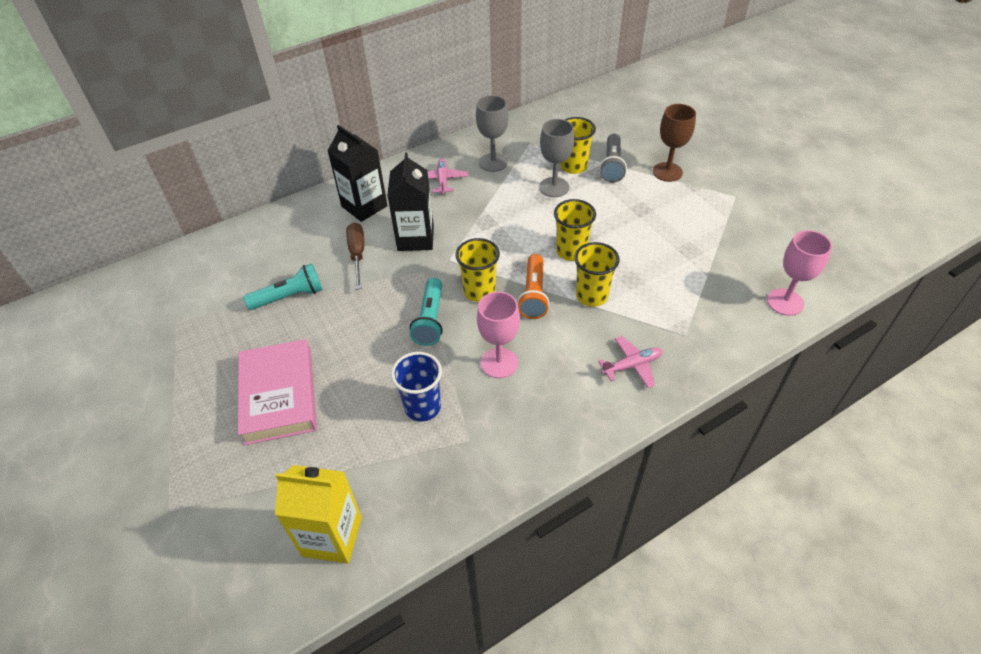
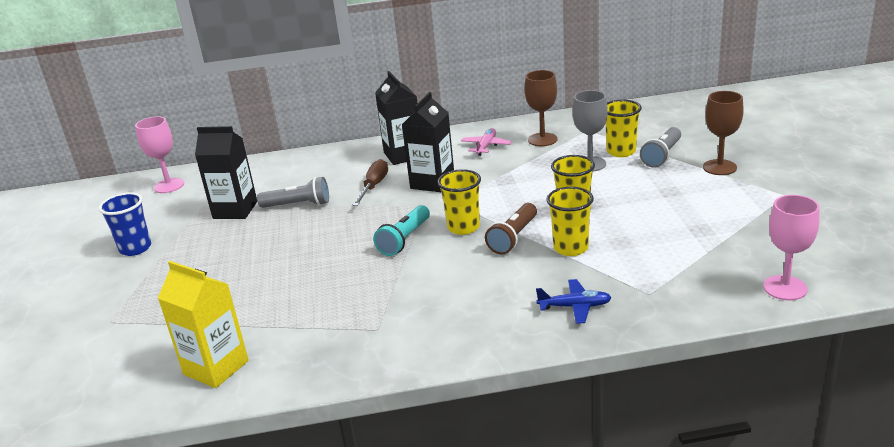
camera: 25 degrees right, 20 degrees down
(220, 318) = (235, 210): none -> black carton
(279, 395) = (243, 267): pink book -> none
(289, 297) = (298, 205): turquoise flashlight -> grey flashlight
(422, 407) = (354, 298): blue cup -> blue cup (135, 248)
(493, 162) = (542, 139): grey goblet -> brown goblet
(499, 363) = (445, 280): pink goblet -> pink goblet (169, 186)
(533, 294) = (513, 238): orange flashlight -> brown flashlight
(632, 365) = (575, 307): pink plane -> blue plane

